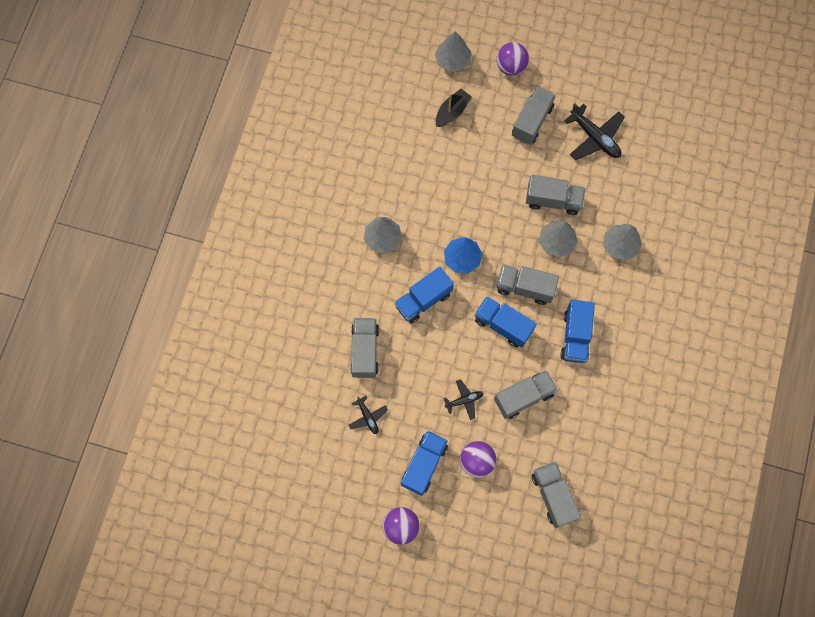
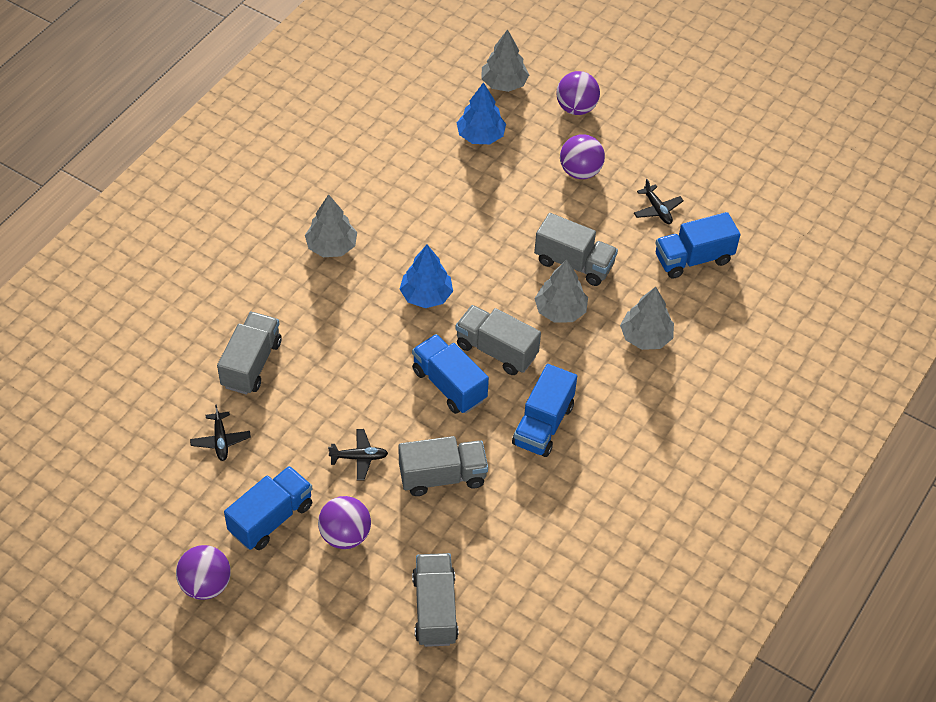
camera: 15 degrees right, 20 degrees down
(423, 300) = (354, 327): blue truck -> blue truck (693, 259)
(452, 112) = (480, 136): black boat -> blue tree
(532, 121) = (580, 171): grey truck -> purple ball
(595, 138) = (657, 209): black plane -> black plane, size x0.56

